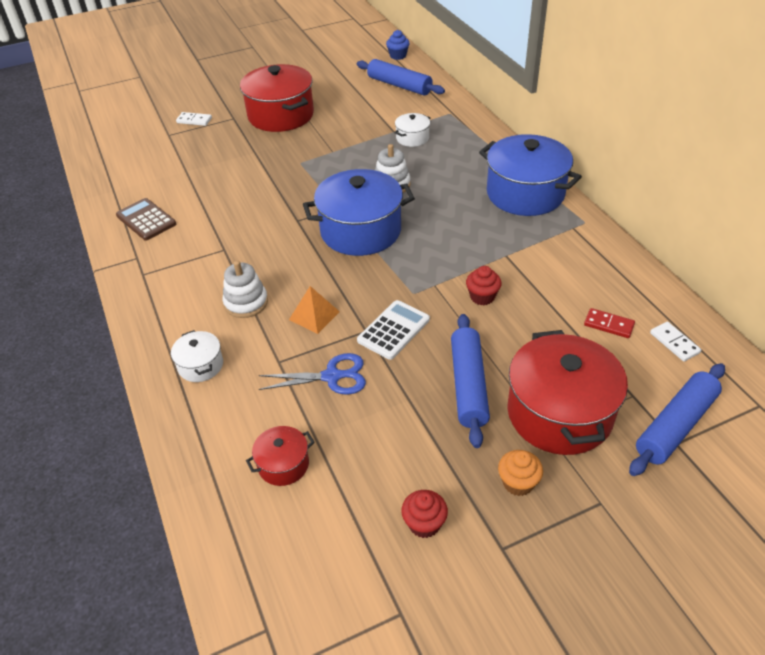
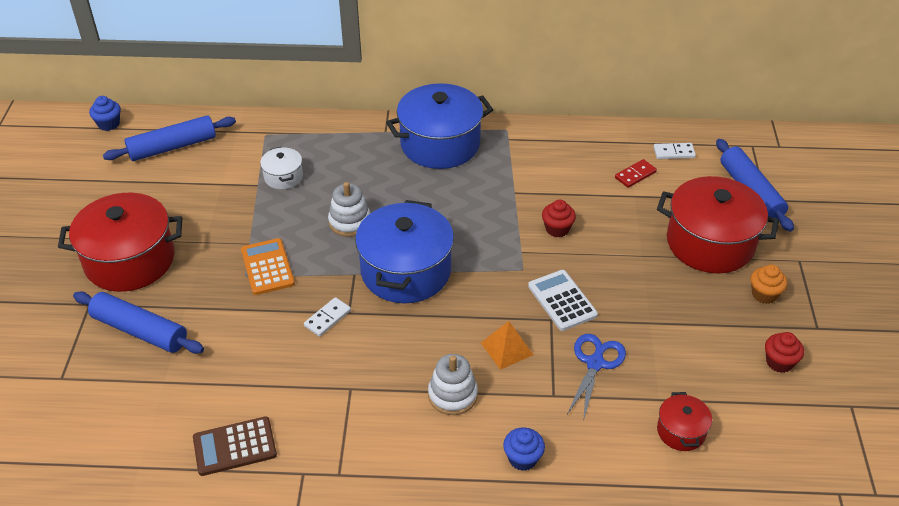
camera: 65 degrees left, 0 degrees up
(194, 120) = (54, 343): white domino -> white domino (327, 318)
(200, 365) = (522, 458): white pot -> blue cupcake
(315, 168) = (267, 267): none -> orange calculator
(468, 385) = (654, 280): blue rolling pin -> blue rolling pin (140, 330)

